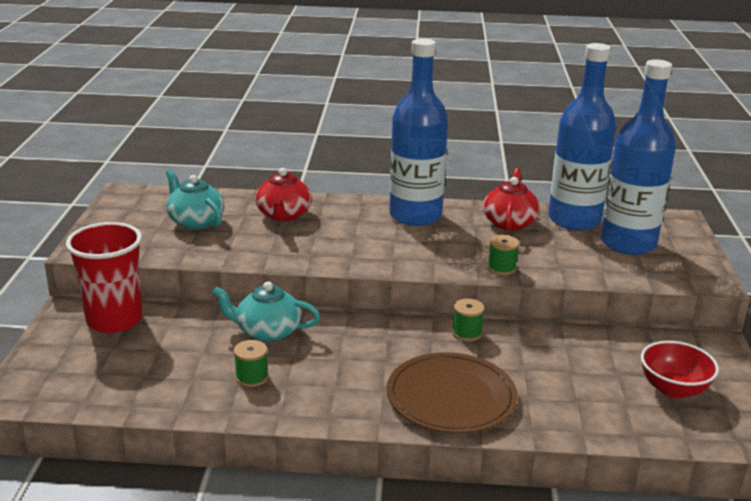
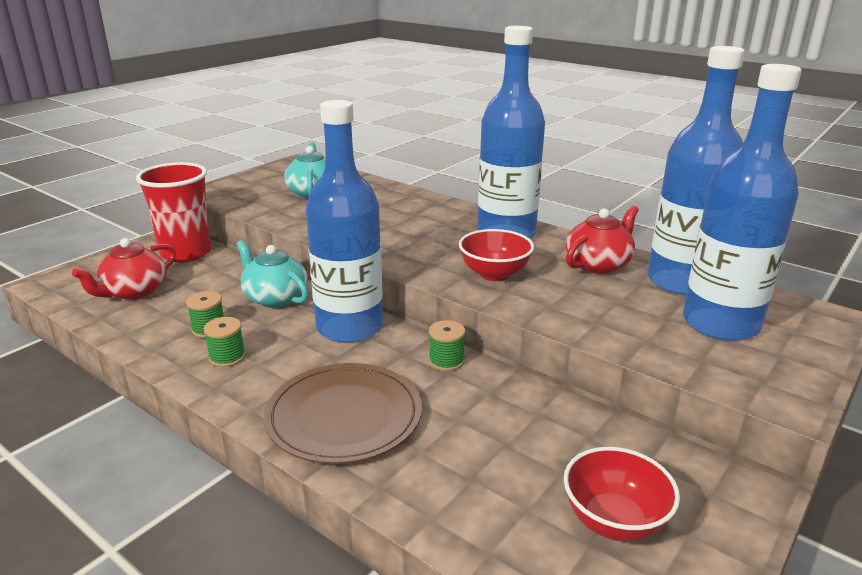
camera: 35 degrees right, 0 degrees up
(283, 215) = (388, 204): red teapot -> red teapot (134, 292)
(364, 334) = (349, 327): none -> blue bottle
(452, 252) = (494, 274): none -> red bowl
(501, 268) = (525, 303): green spool -> green spool (227, 357)

